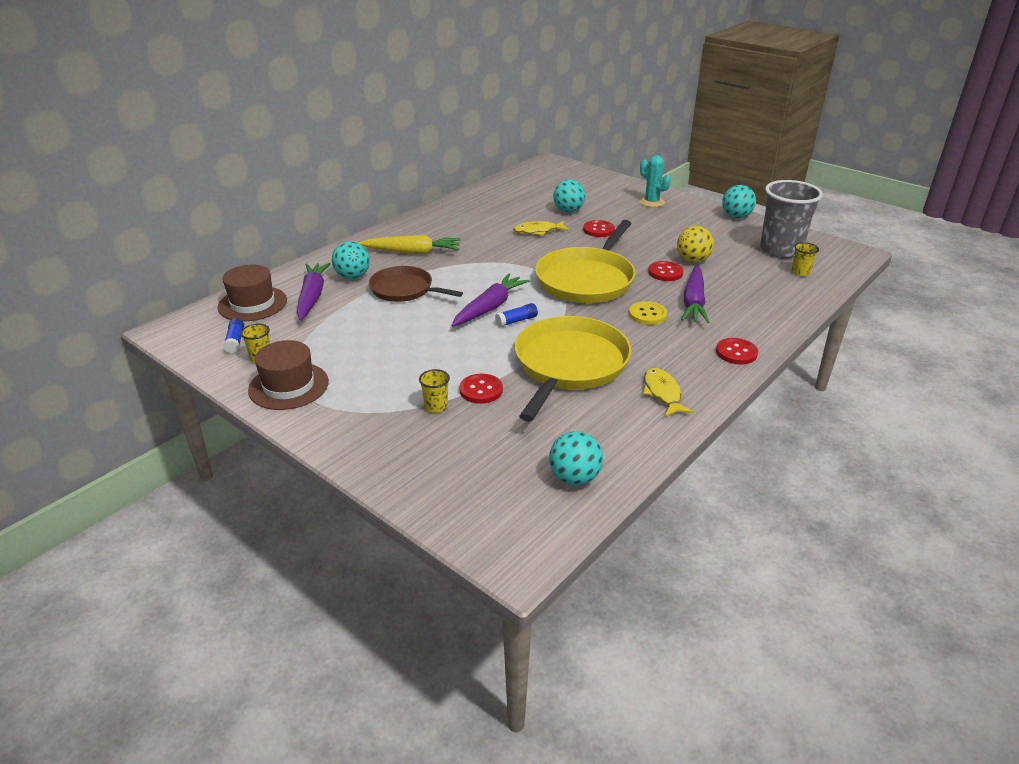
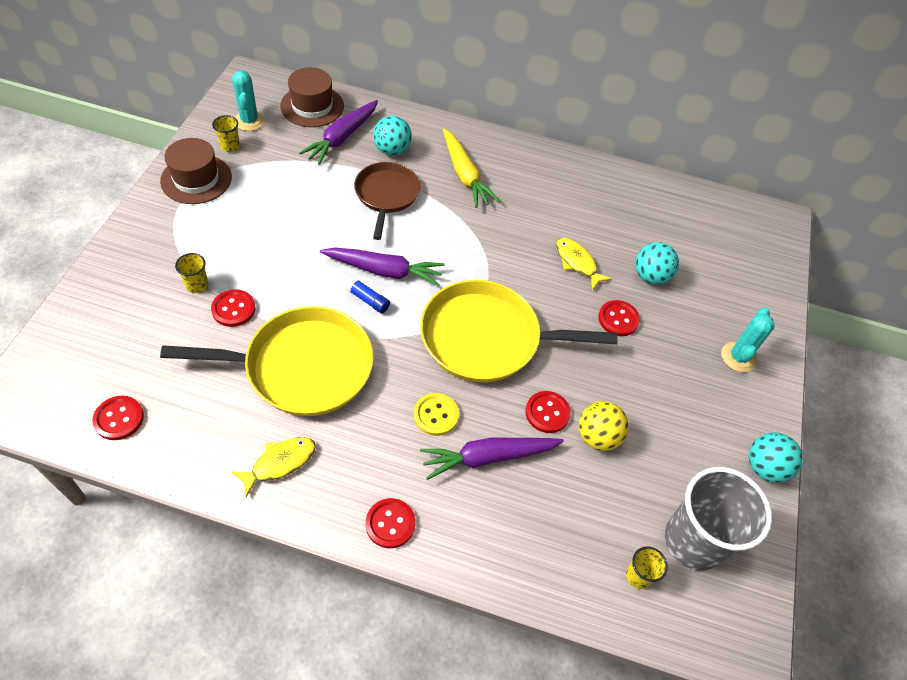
camera: 60 degrees right, 20 degrees up
(235, 341) = (249, 121): blue glue stick -> turquoise cactus
(312, 297) = (342, 138): purple carrot -> purple carrot turned 150 degrees clockwise
(574, 478) = (119, 419): turquoise ball -> red button

